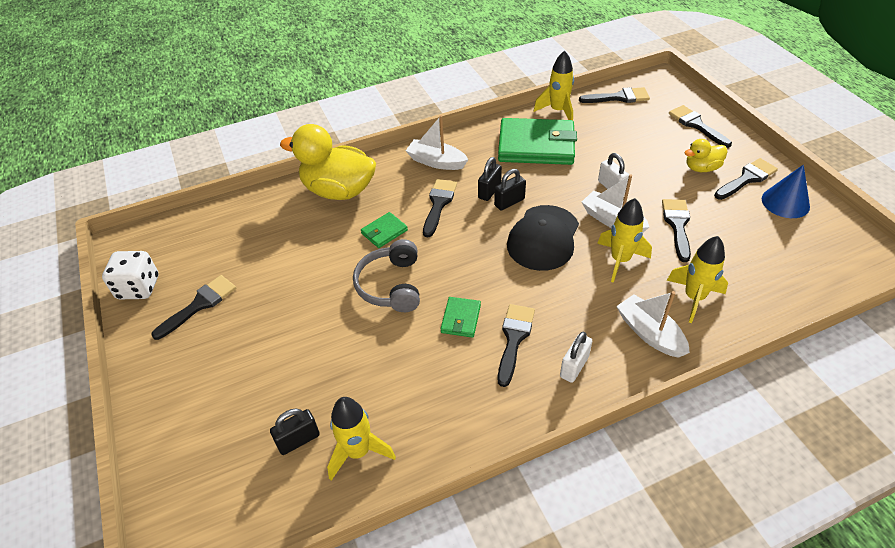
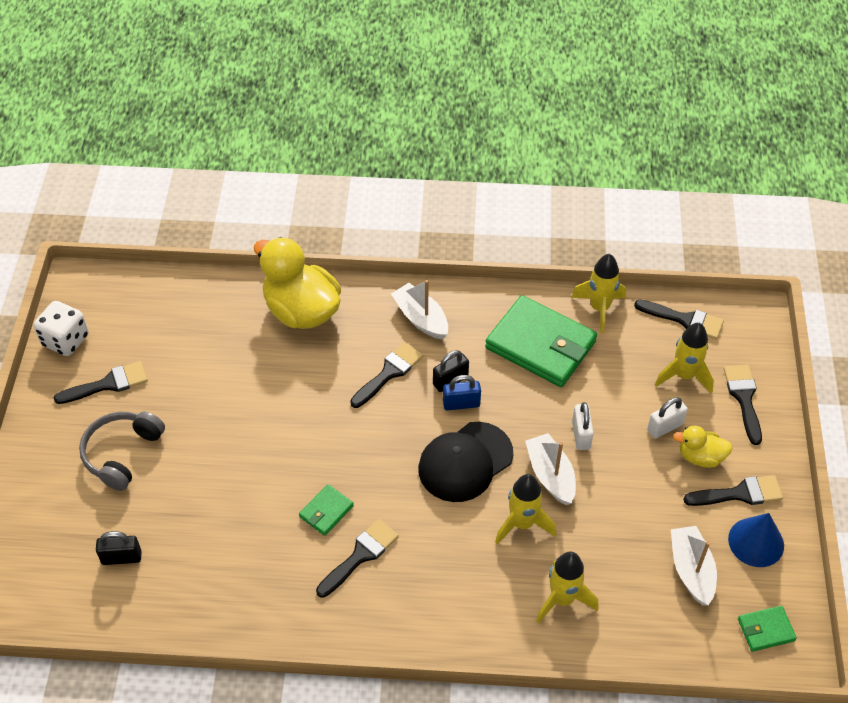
camera: 25 degrees right, 5 degrees up
(358, 451) = (162, 592): yellow rocket -> yellow rocket (684, 376)
(384, 232) = (316, 381): green wallet -> green wallet (766, 630)
(391, 285) = (286, 445): grey headphones -> grey headphones (122, 453)
(509, 202) = (461, 404): black padlock -> blue padlock
(574, 367) = (394, 610): white padlock -> white padlock (665, 427)
(649, 333) = (489, 613): white boat -> white boat (691, 570)
(677, 225) = (614, 513): black brush -> none

